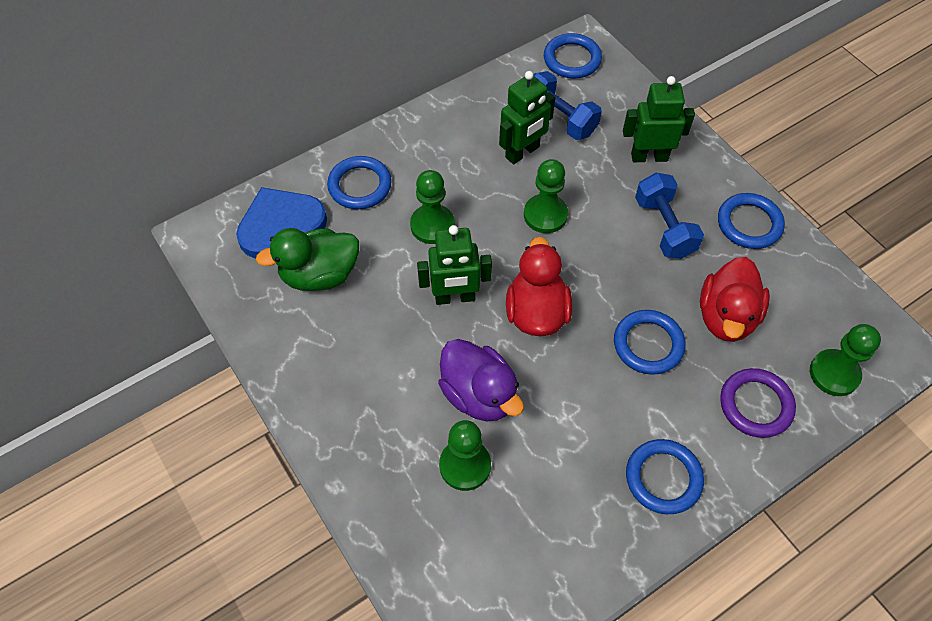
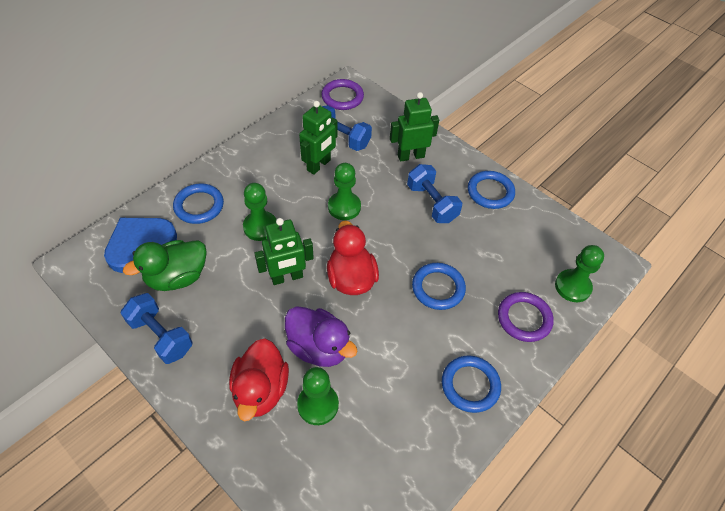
camera: 15 degrees left, 5 degrees down
(290, 345) = (161, 336): none -> blue dumbbell
(572, 59) = (342, 97): blue ring -> purple ring
(726, 317) = (489, 259): red duck -> red duck (261, 390)

